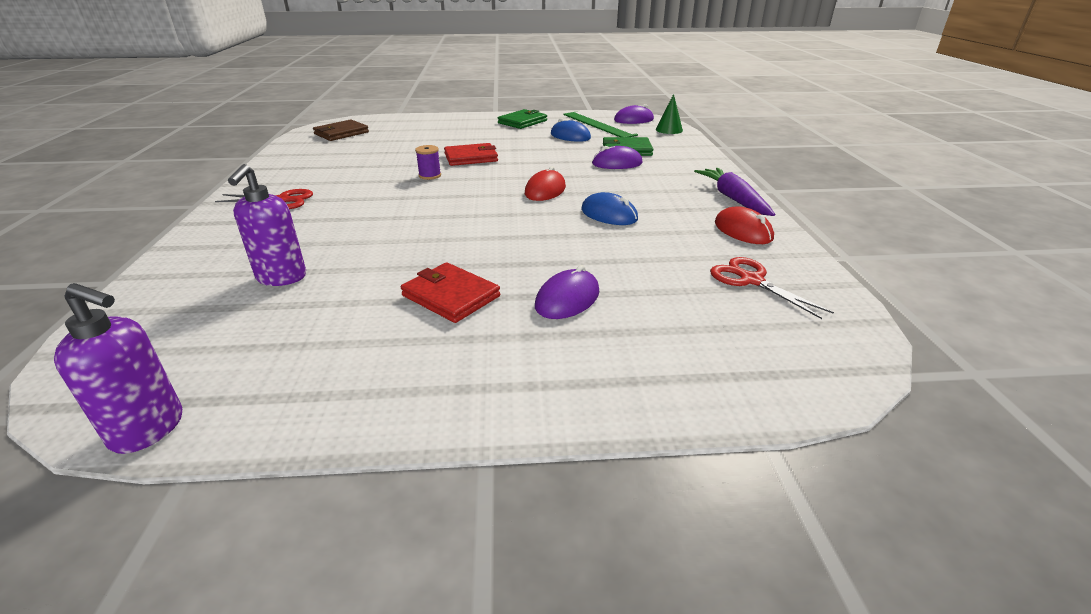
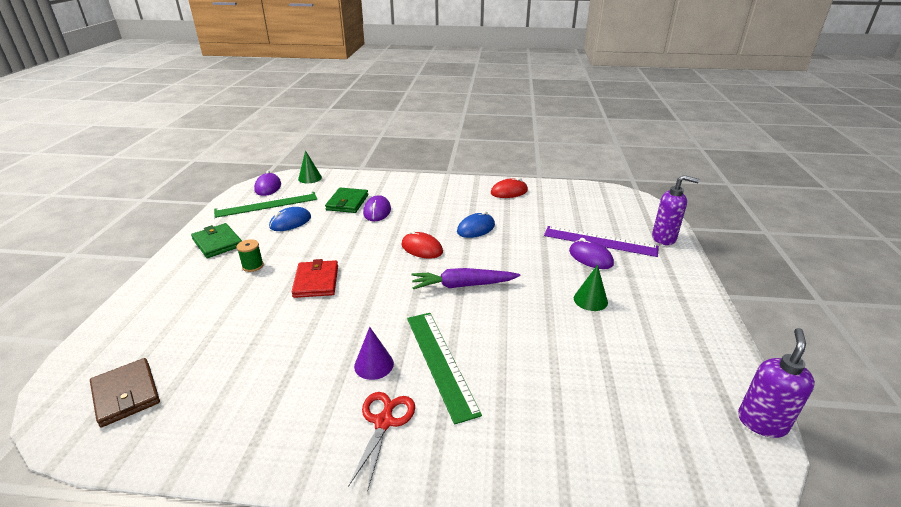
camera: 80 degrees left, 0 degrees up
(281, 278) = (568, 390): purple soap dispenser -> purple soap dispenser (664, 238)
(345, 214) = (440, 362): none -> green ruler
(350, 190) = (374, 364): none -> purple cone
(430, 175) = (356, 308): purple spool -> none
(450, 296) = (590, 300): red wallet -> green cone
(490, 136) = (253, 266): none -> green spool
(625, 310) = (600, 241): none -> purple ruler
(733, 199) = (462, 184): purple carrot -> purple carrot (462, 285)
(751, 280) = (567, 202): red scissors -> none

